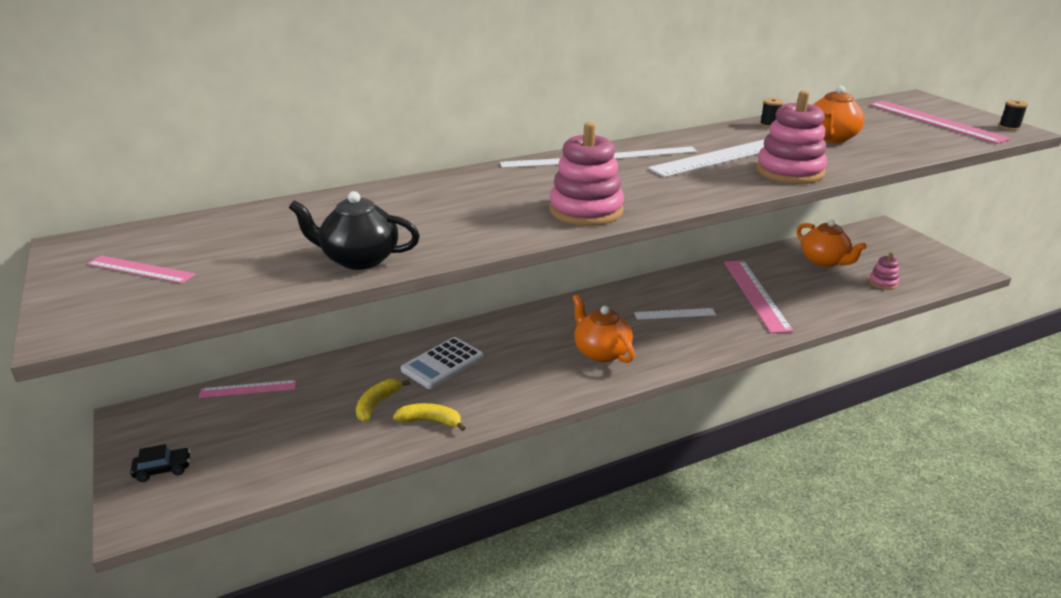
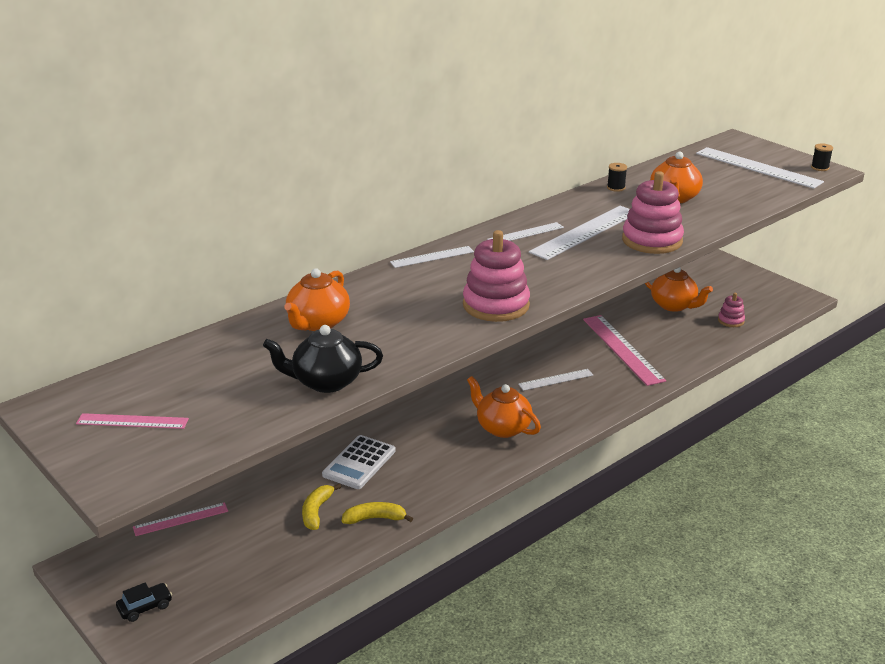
camera: 15 degrees left, 0 degrees up
(391, 205) = (318, 323): none -> orange teapot
(935, 121) = (758, 167): pink ruler -> white ruler

